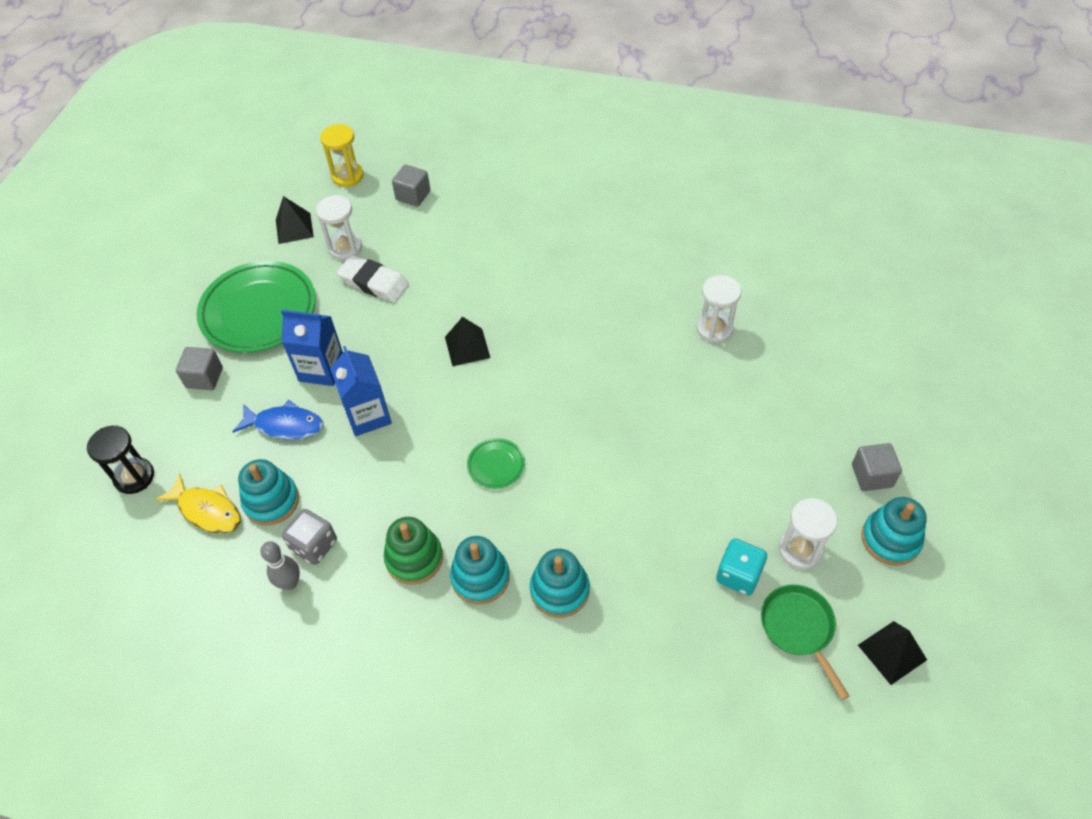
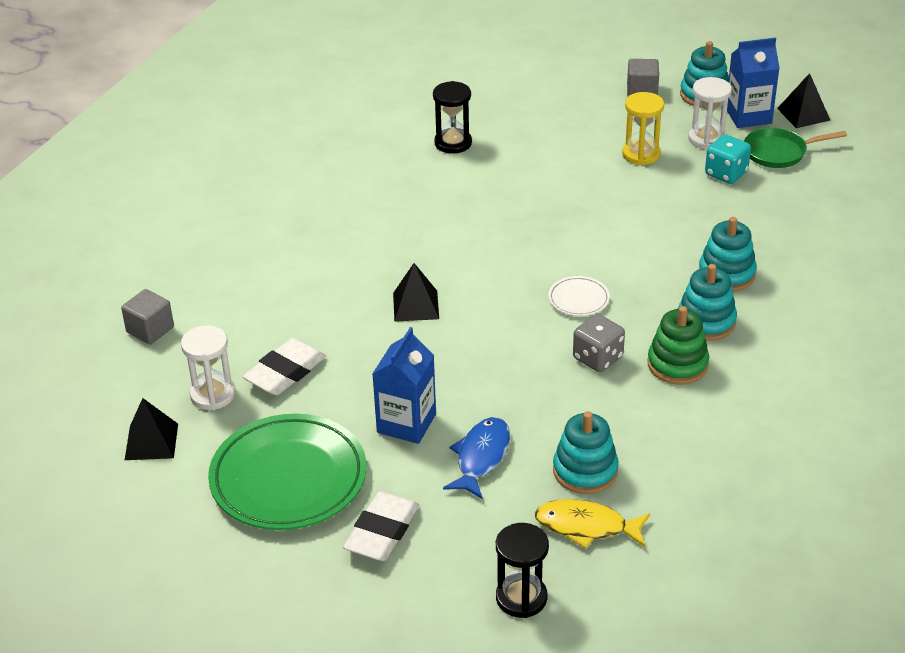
camera: 80 degrees left, 15 degrees down
(204, 377) = (382, 532): grey cube -> white eraser
(207, 510) = (586, 526): yellow fish -> yellow fish turned 120 degrees counterclockwise
(290, 583) = (692, 457): grey bowling pin -> none
(314, 545) = (649, 437): grey dice -> grey dice (597, 358)
(347, 176) = (78, 387): yellow hourglass -> yellow hourglass (641, 154)
(368, 415) = (487, 388): blue carton -> blue carton (748, 116)
(496, 465) = (578, 299): green plate -> white plate
(714, 328) = (453, 143): white hourglass -> black hourglass

